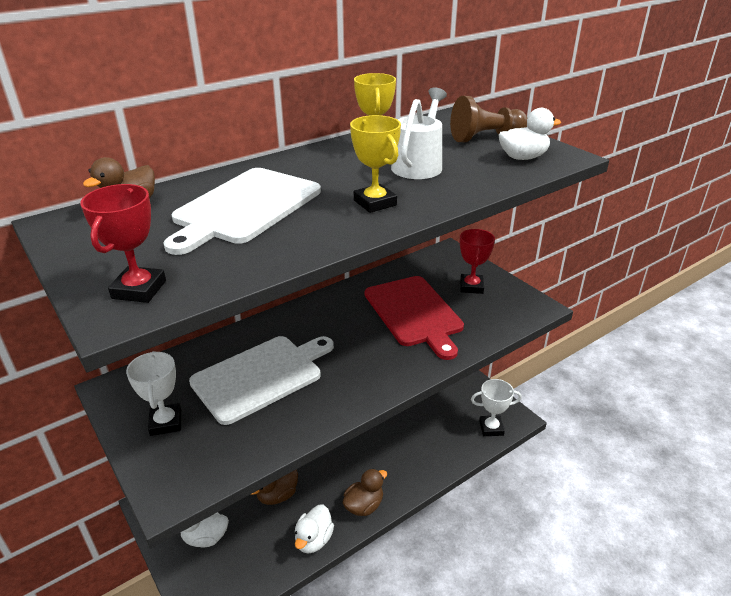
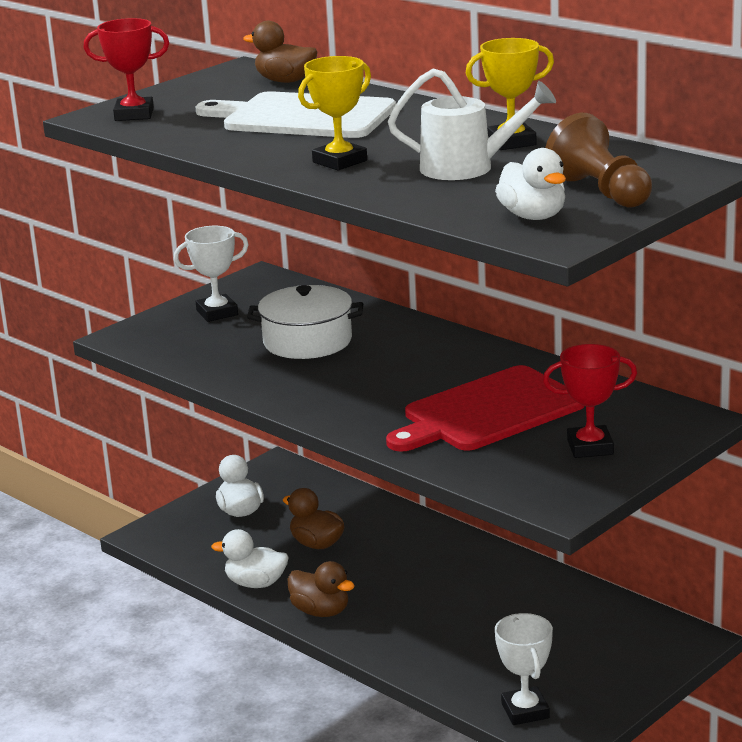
camera: 80 degrees right, 10 degrees down
(261, 376) = (307, 341): white cutting board -> white pot

